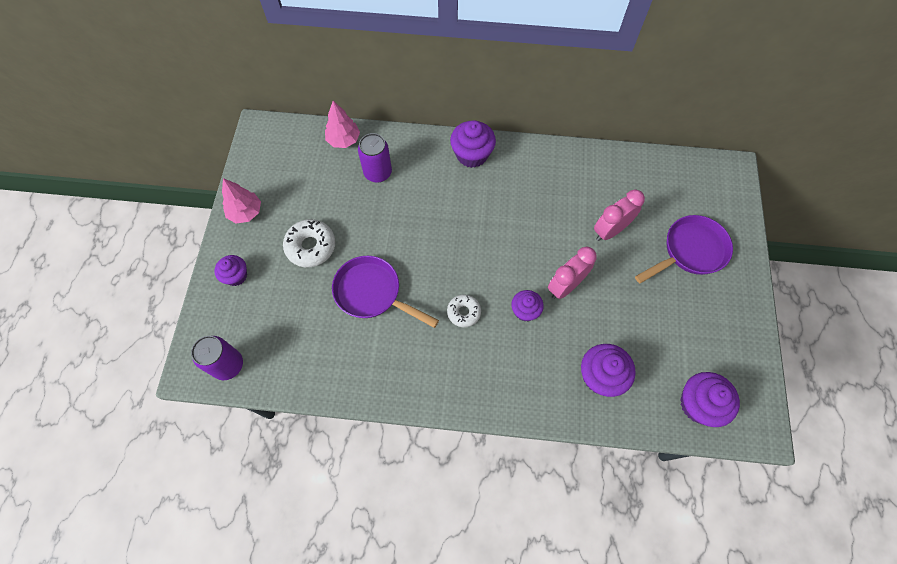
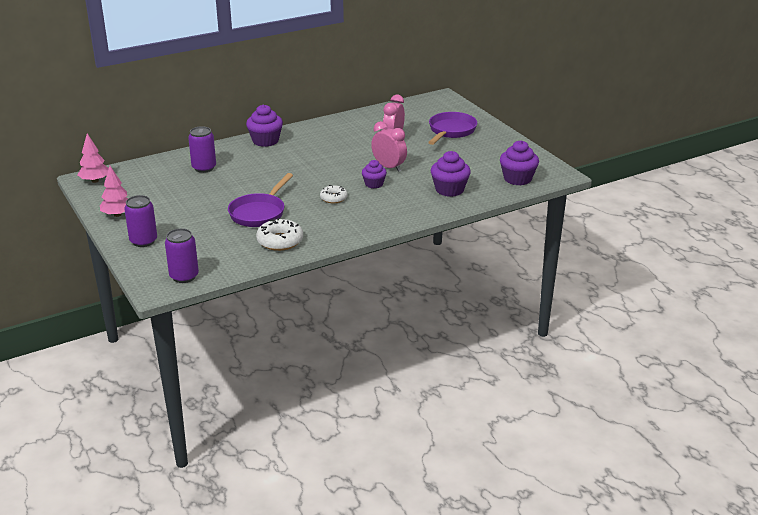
camera: 35 degrees left, 35 degrees down
(236, 276) = (143, 241): purple cupcake -> purple can
(311, 246) = (189, 211): white donut -> white donut (280, 241)
(343, 140) = (160, 163): pink tree -> pink tree (95, 181)
(372, 293) = (259, 213): purple pan -> purple pan turned 60 degrees counterclockwise
(565, 286) = (389, 167): pink clock -> pink clock turned 120 degrees clockwise

